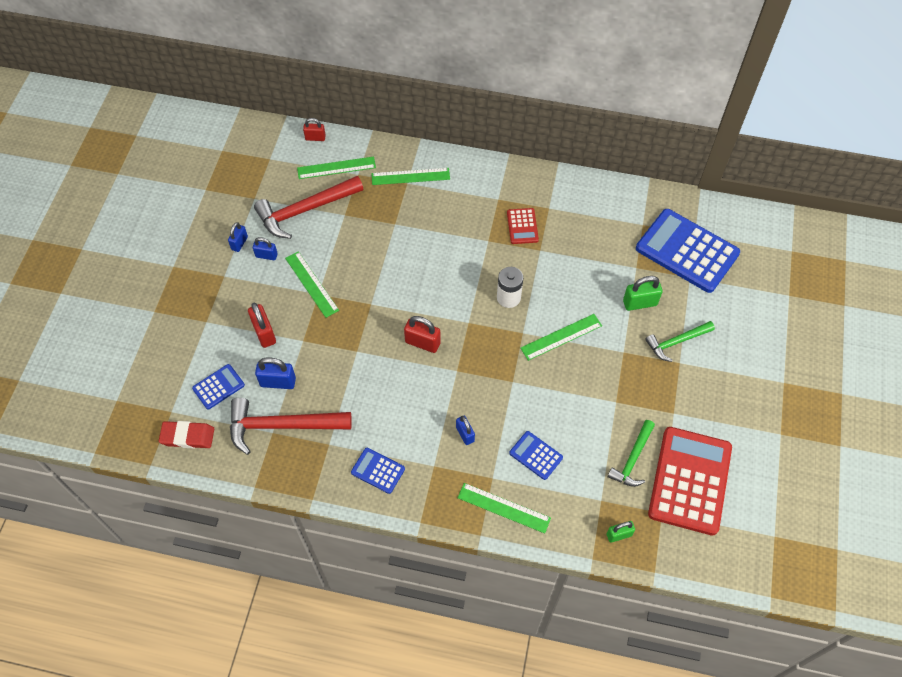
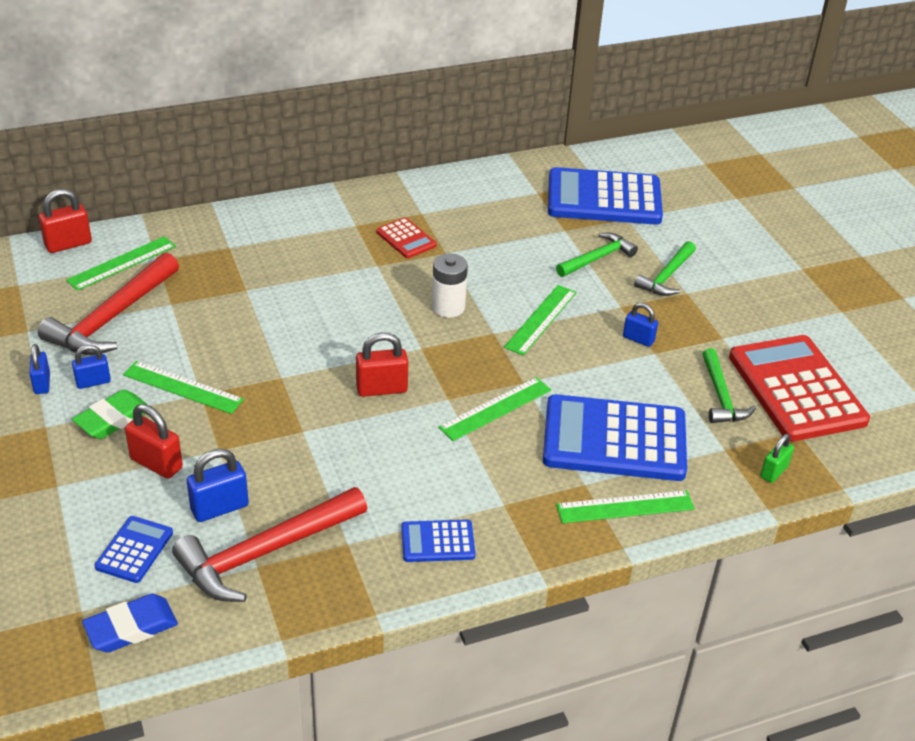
camera: 35 degrees left, 20 degrees down
(187, 436) = (131, 627): red eraser -> blue eraser
(261, 289) = (113, 419): none -> green eraser
(315, 138) = (68, 244): red padlock -> red padlock, size x1.52
(410, 176) = (228, 240): green ruler -> green ruler (495, 408)
(465, 434) = (513, 456): blue padlock -> blue padlock (638, 339)
(536, 455) = (614, 439): blue calculator -> blue calculator, size x2.15
(640, 303) = (597, 258): green padlock -> green hammer

